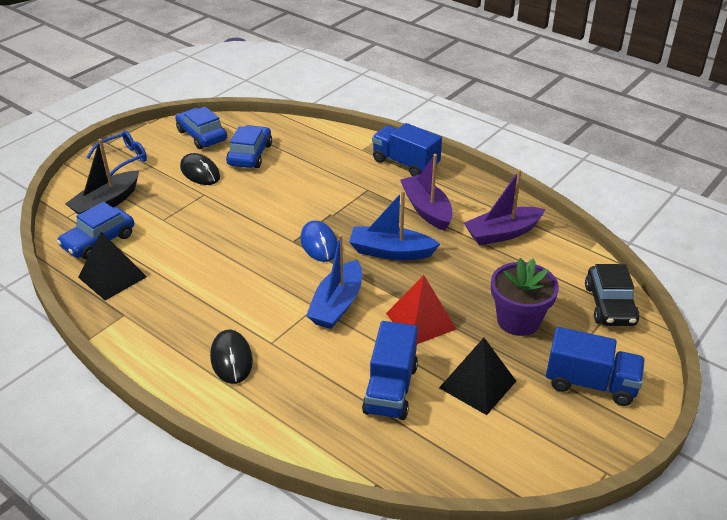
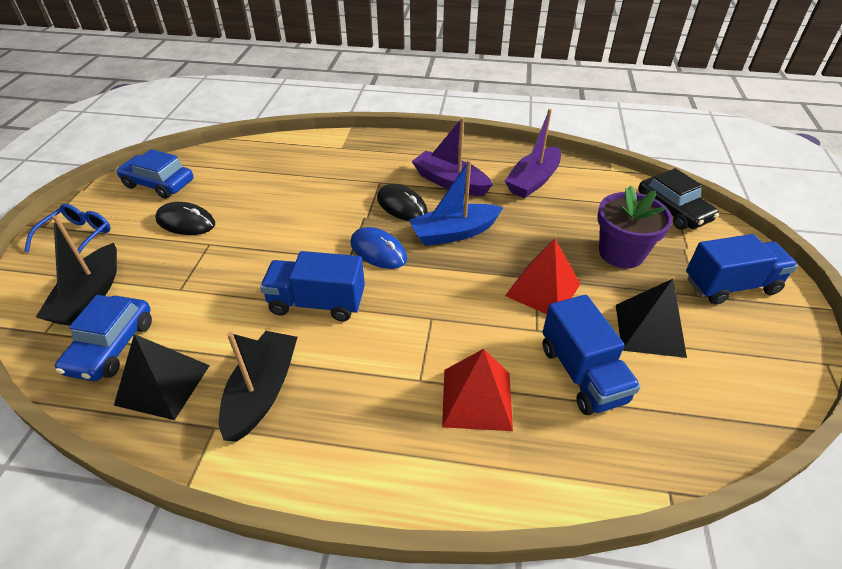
camera: 30 degrees left, 5 degrees up
(166, 306) = (262, 392): none -> black boat
(231, 359) = (392, 421): black mouse -> black mouse (402, 206)
(250, 155) = (230, 187): blue car -> none
(299, 371) = (477, 399): none -> red pyramid
(337, 304) = (451, 307): blue boat -> none
(405, 163) = (393, 148): blue truck -> blue truck (317, 303)

